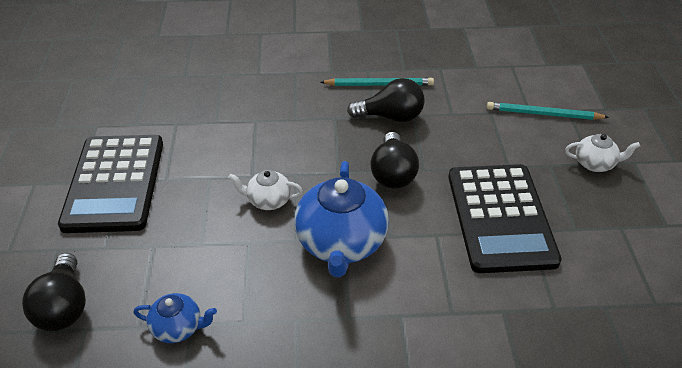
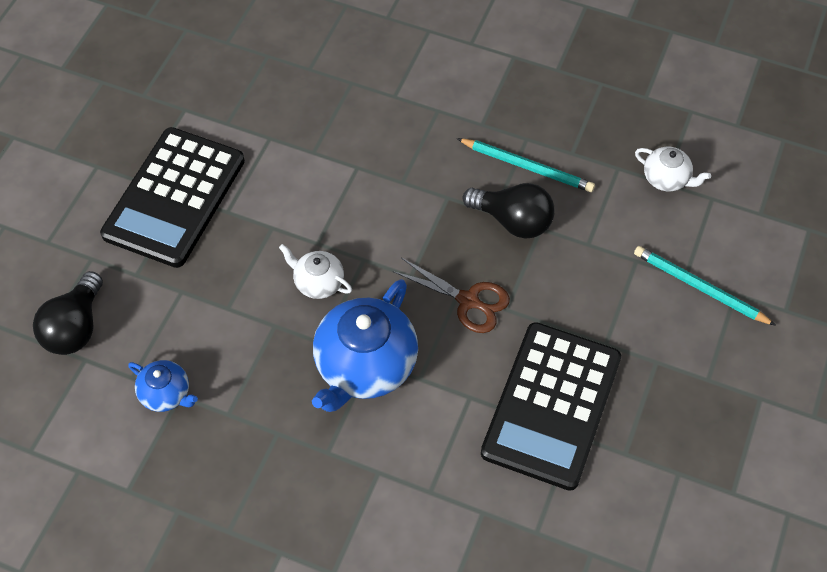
camera: 25 degrees right, 15 degrees up
(392, 174) = (468, 301): black light bulb -> brown scissors
(595, 164) = (711, 381): white teapot -> white teapot (666, 179)

